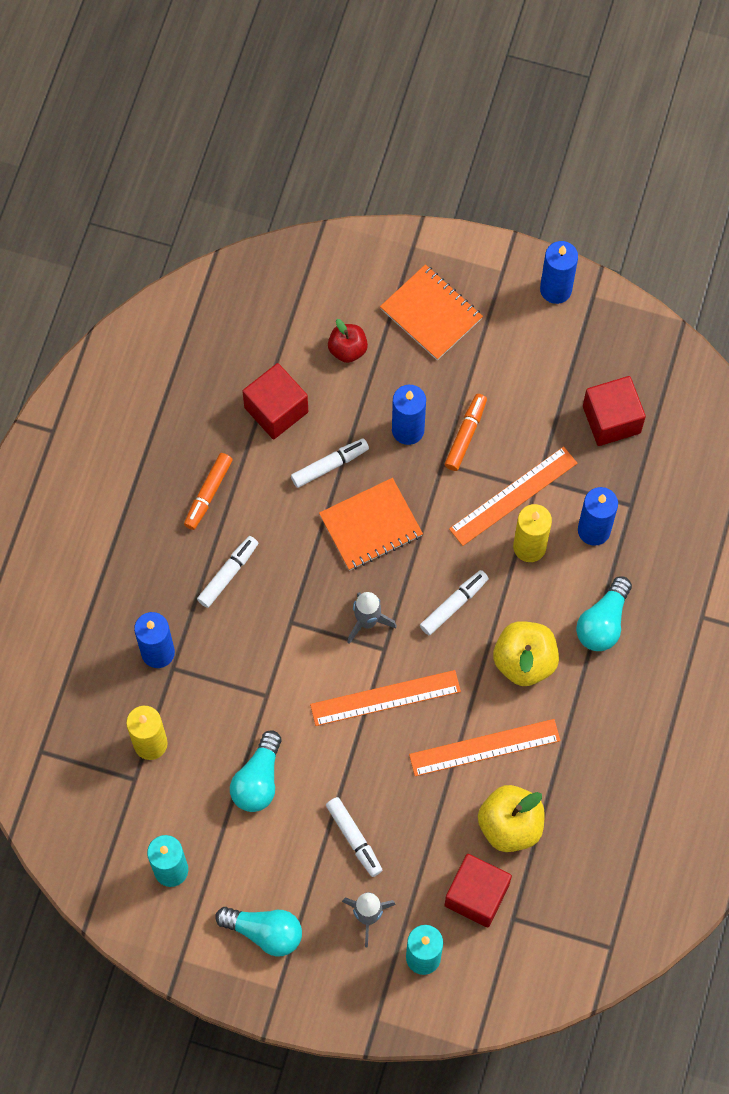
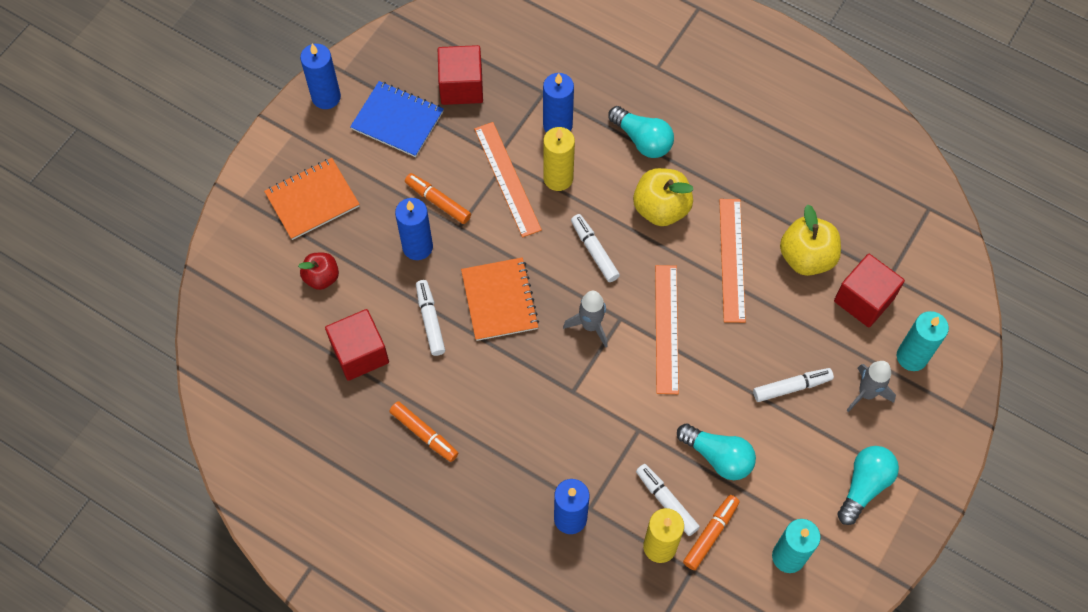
camera: 75 degrees left, 5 degrees down
(175, 790) = (711, 534): none -> orange marker
(228, 574) = (510, 435): white marker -> white marker (666, 501)
(549, 367) = (397, 120): none -> blue notebook

